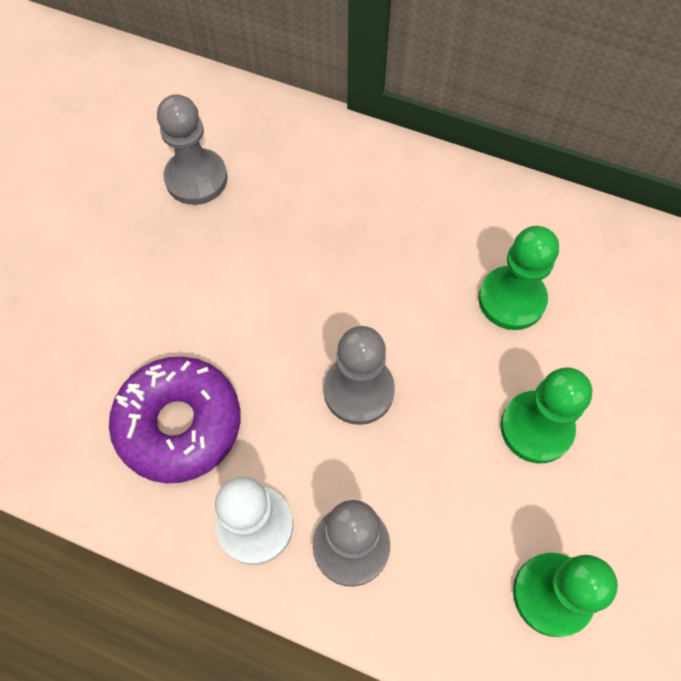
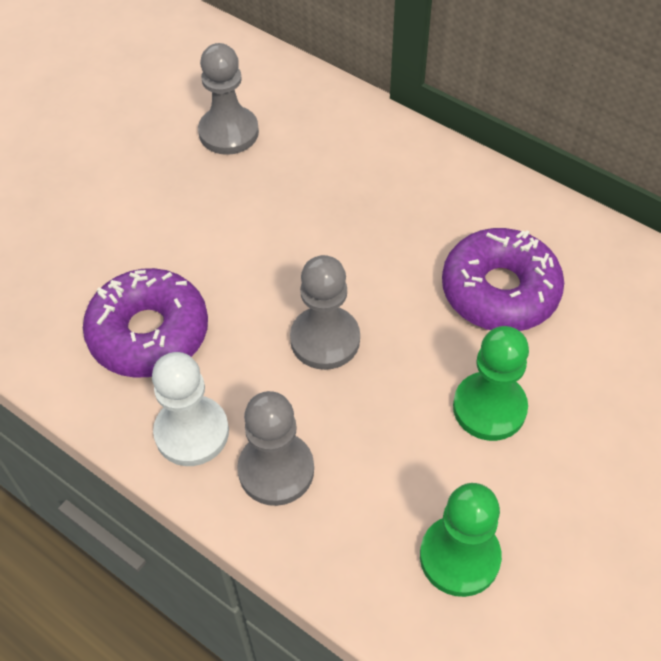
camera: 15 degrees right, 10 degrees down
(511, 299) = (499, 291): green pawn -> purple donut

